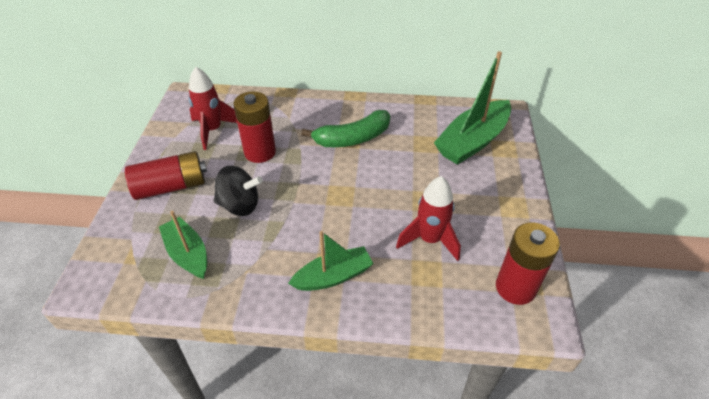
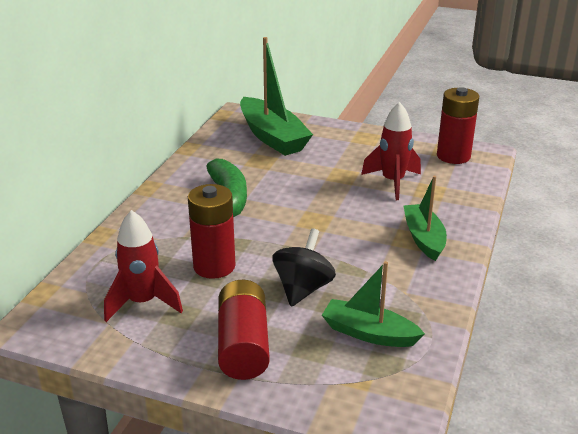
camera: 75 degrees left, 15 degrees down
(188, 254) = (369, 333): green boat -> green boat turned 45 degrees clockwise

